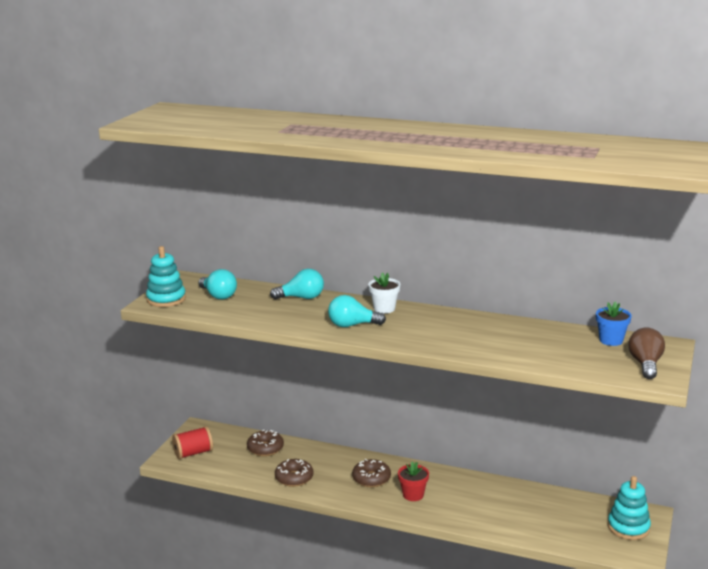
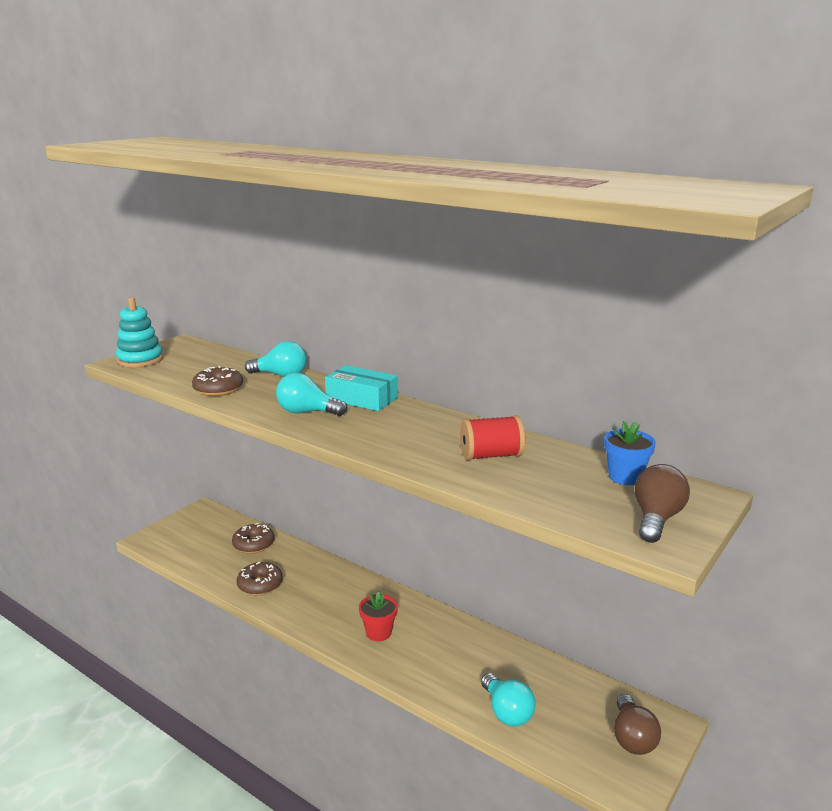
camera: 15 degrees right, 0 degrees up
(193, 453) = (178, 536): red spool -> red spool (491, 456)
(218, 295) = (196, 363): turquoise light bulb -> turquoise light bulb (507, 712)
(371, 478) = (343, 602): brown donut -> brown donut (218, 389)
(384, 309) = (361, 399): white flower pot -> turquoise box
(628, 527) = (632, 738): turquoise stacking toy -> brown light bulb

